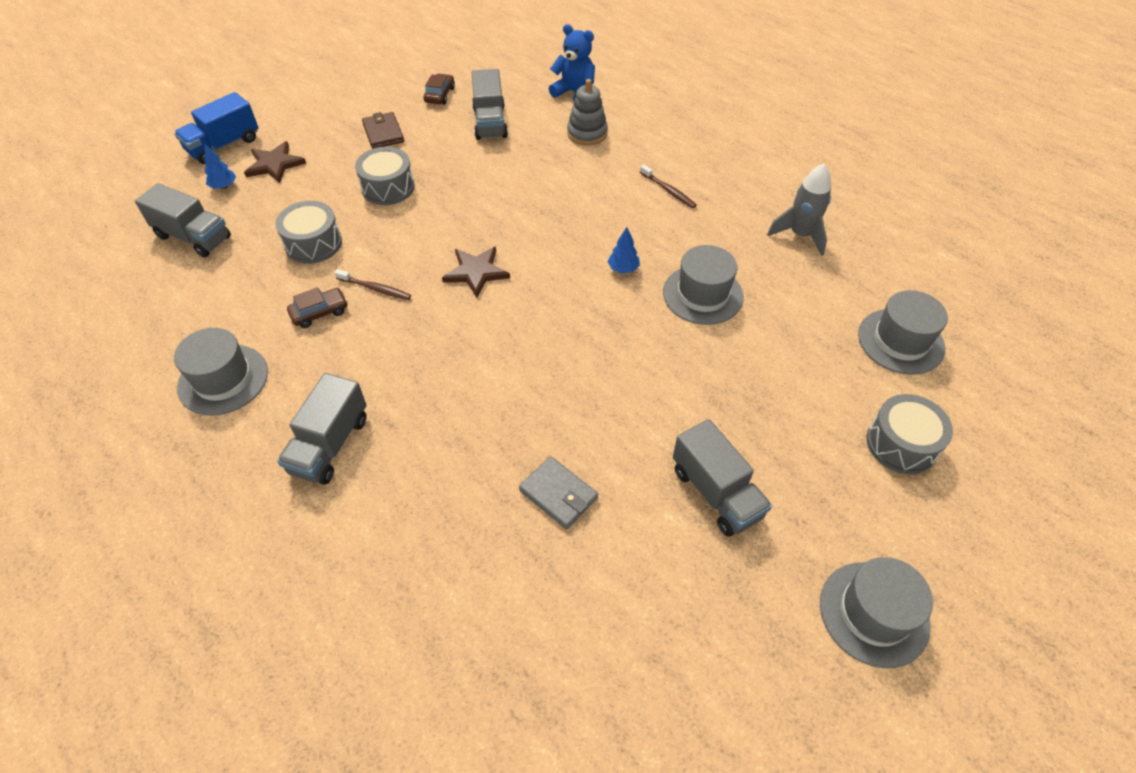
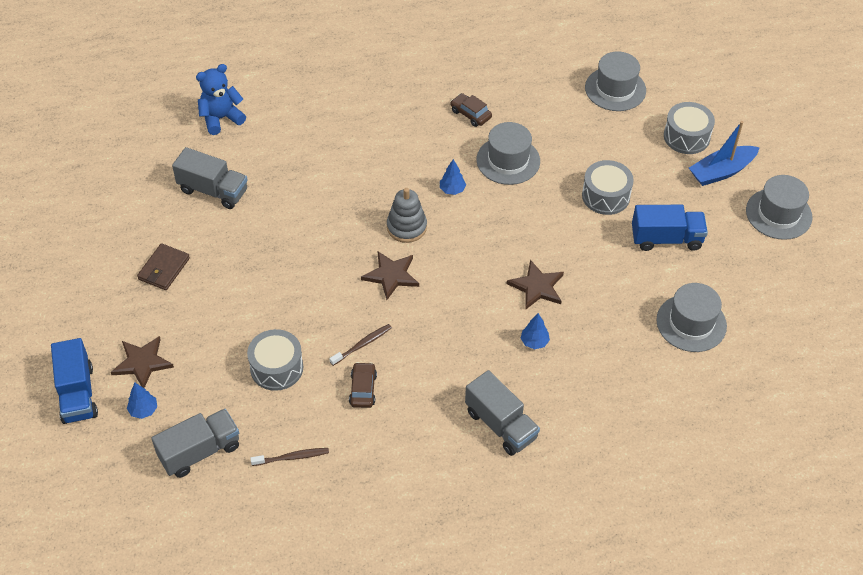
camera: 60 degrees left, 0 degrees up
(223, 379) = (392, 473): grey hat -> grey hat (691, 323)
(383, 133) = (164, 269): brown wallet -> brown wallet turned 75 degrees counterclockwise
(388, 187) = (244, 293): grey drum -> grey drum (605, 196)
(440, 95) = (141, 208): brown car -> brown car (470, 114)
(464, 426) = (534, 342): none -> blue tree
(545, 395) = (537, 287): none -> brown star
(558, 494) = (620, 315): grey wallet -> none
(587, 133) = (282, 136): grey stacking toy -> grey stacking toy (406, 227)
(668, 191) = (391, 123): brown toothbrush -> brown toothbrush (292, 457)
(716, 493) = (666, 239): grey truck -> blue truck
(800, 235) = (491, 80): grey rocket -> none
(881, 508) = (721, 172): none -> blue boat

